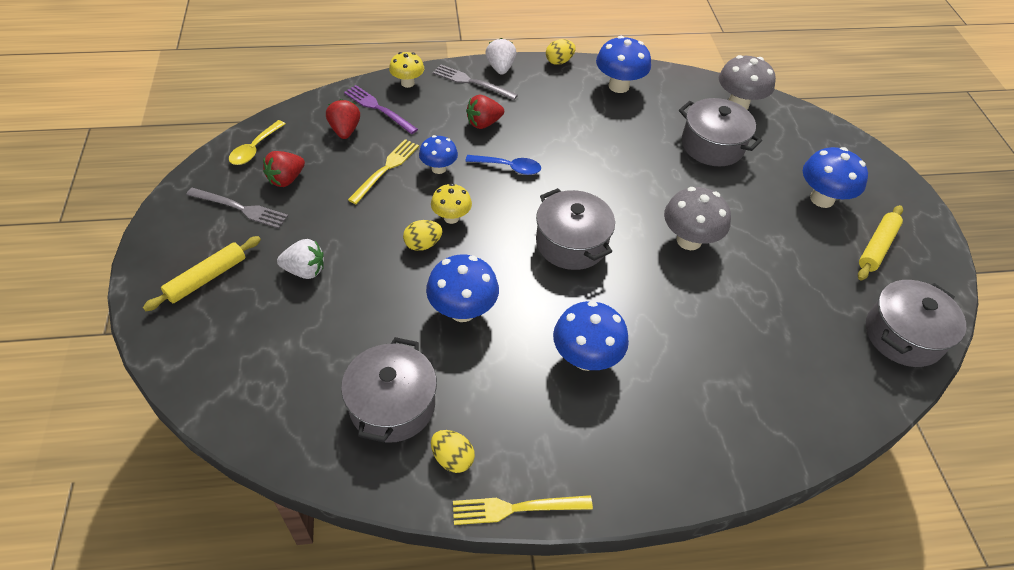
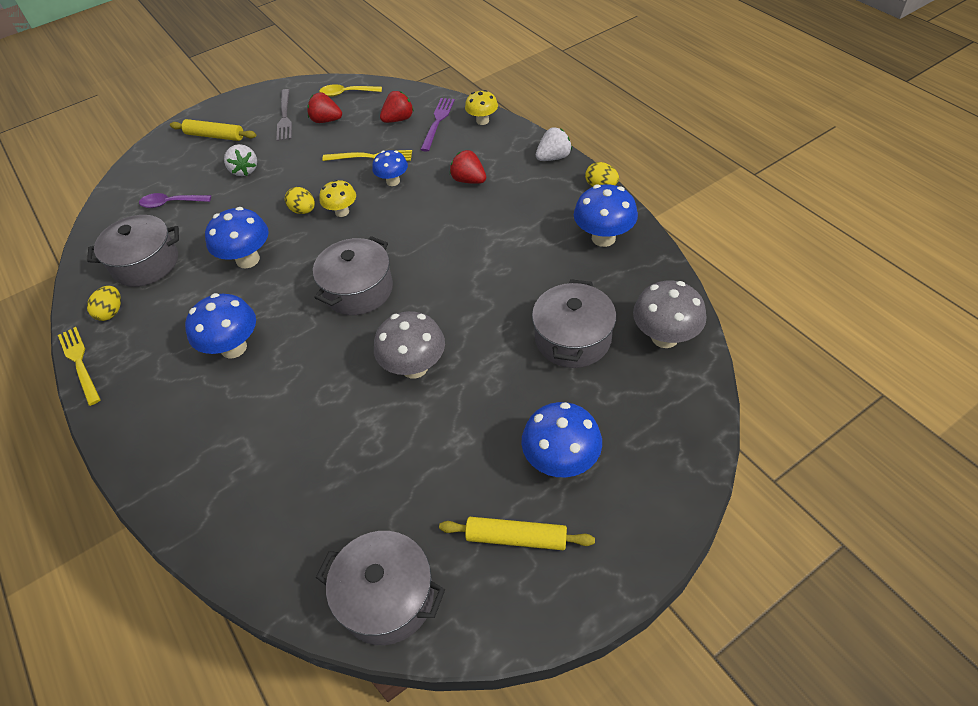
camera: 70 degrees right, 0 degrees up
(300, 354) = (171, 203): none -> purple spoon
(472, 82) = (517, 151): grey fork -> none
(509, 167) = (424, 217): blue spoon -> none

